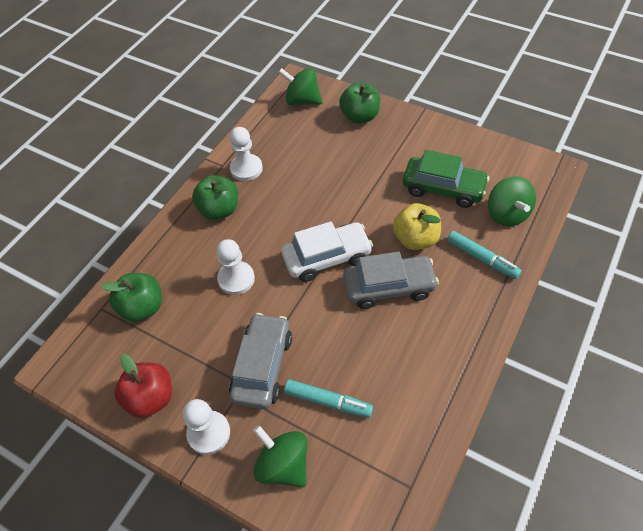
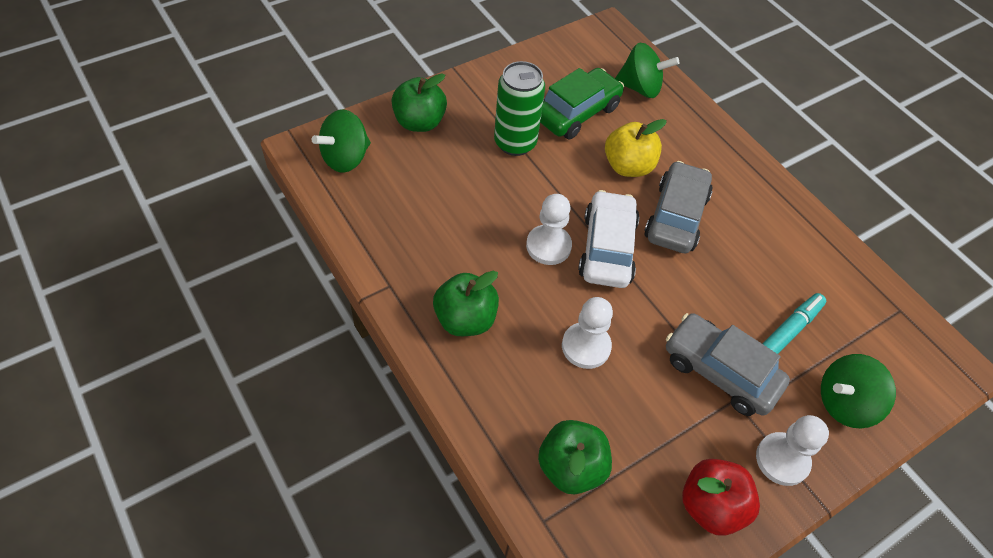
camera: 70 degrees left, 0 degrees up
(246, 168) = (416, 263): white pawn -> white pawn (548, 246)
(383, 169) = (515, 143): none -> green can
(482, 259) = (682, 133): turquoise marker -> none

